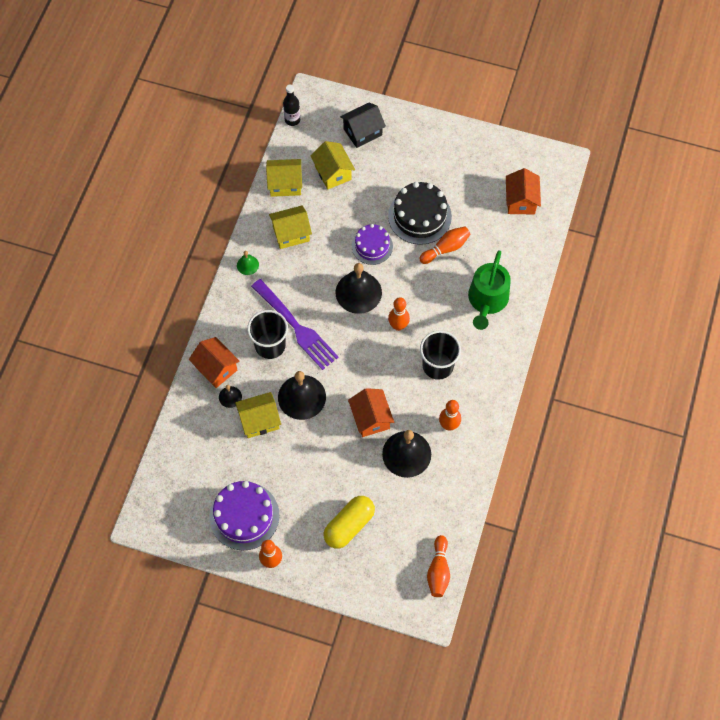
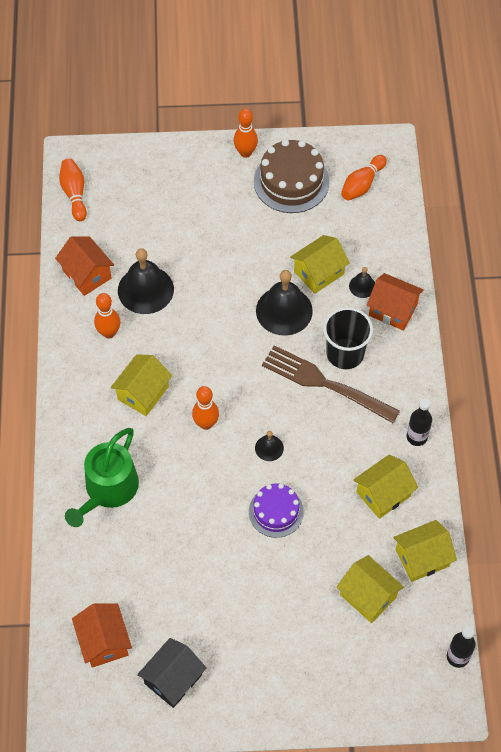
camera: 160 degrees right, 5 degrees down
(244, 516) = (291, 181): purple cake -> brown cake
(247, 265) = (417, 437): green bell -> black bottle
(296, 327) = (324, 383): purple fork -> brown fork
(349, 525) = (180, 205): yellow capsule -> none
(358, 292) = (269, 448): black bell -> black bell, size x0.48
(362, 132) = (354, 672): black house -> black house (173, 679)
(370, 418) = (198, 313): orange house -> orange house (87, 274)
(419, 216) = (230, 573): black cake -> none
(438, 365) = (143, 393): black cup -> yellow house
(445, 248) = (182, 540): orange bowling pin -> orange bowling pin (362, 184)
(487, 300) = (108, 489): green watering can -> green watering can turned 150 degrees counterclockwise

